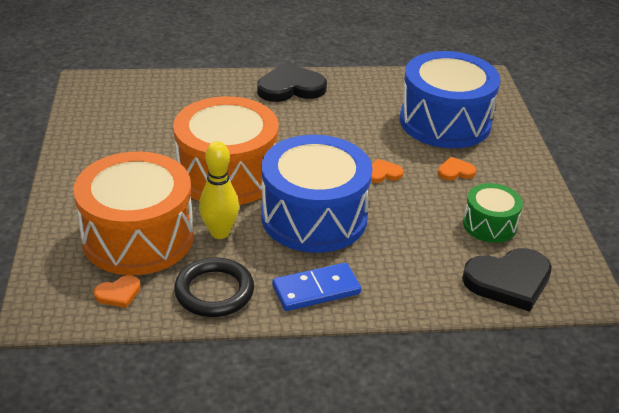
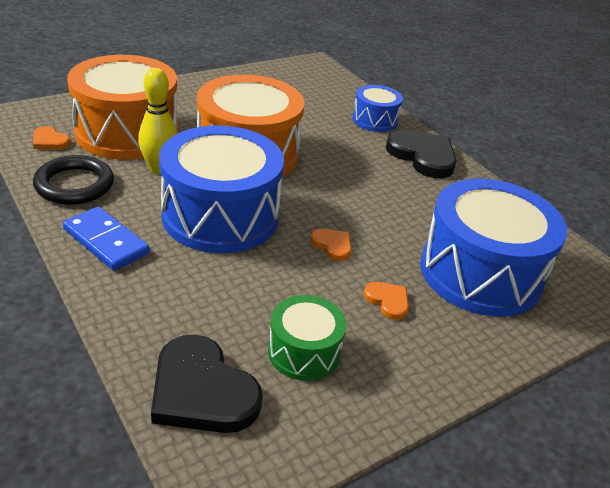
camera: 60 degrees right, 0 degrees up
(218, 89) = (375, 120): none -> blue drum

